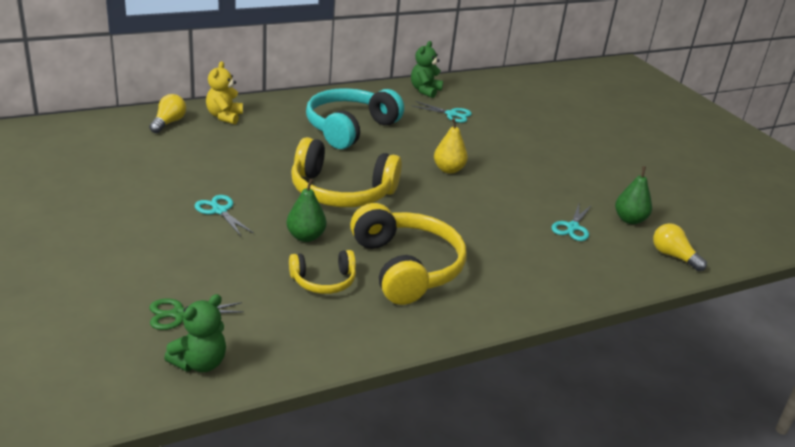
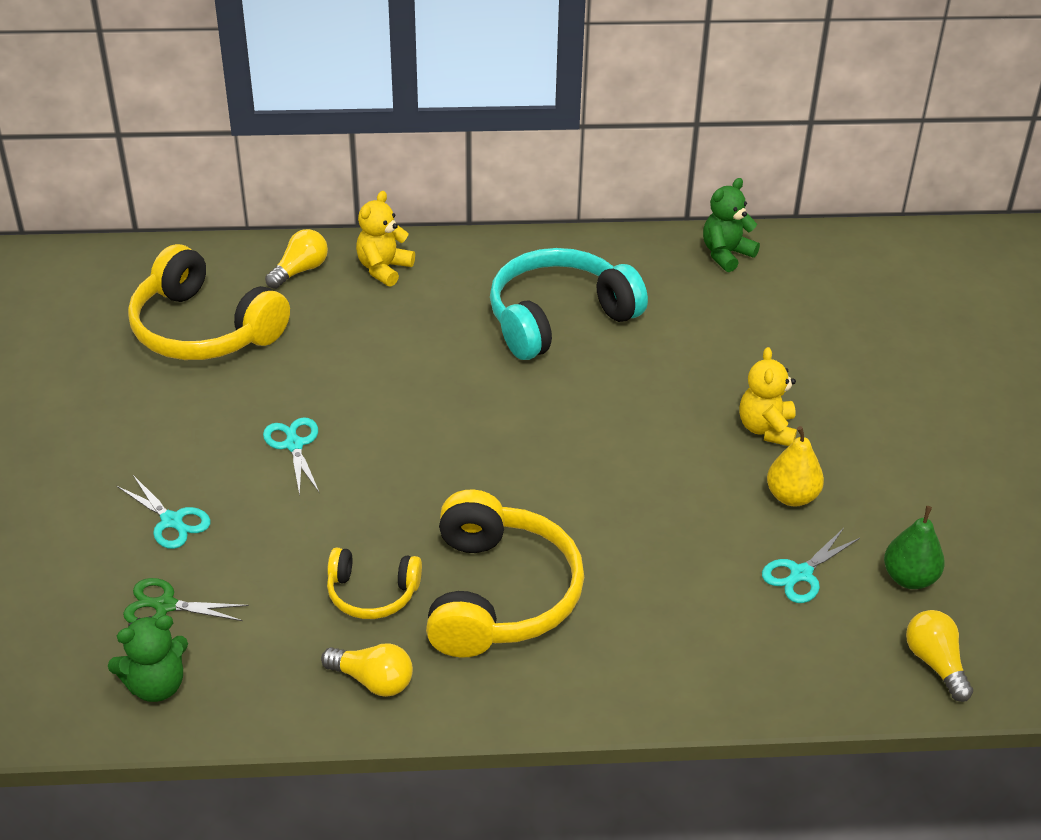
camera: 25 degrees right, 10 degrees up
(305, 237) = (387, 513): green pear -> none
(341, 192) = (479, 440): yellow headphones -> yellow headphones (204, 329)
(355, 329) = (373, 680): none -> yellow light bulb
(448, 169) = (668, 425): yellow pear -> yellow pear (792, 496)
(451, 114) = (740, 311): turquoise scissors -> turquoise scissors (172, 521)
(504, 164) = (766, 429): none -> yellow teddy bear

